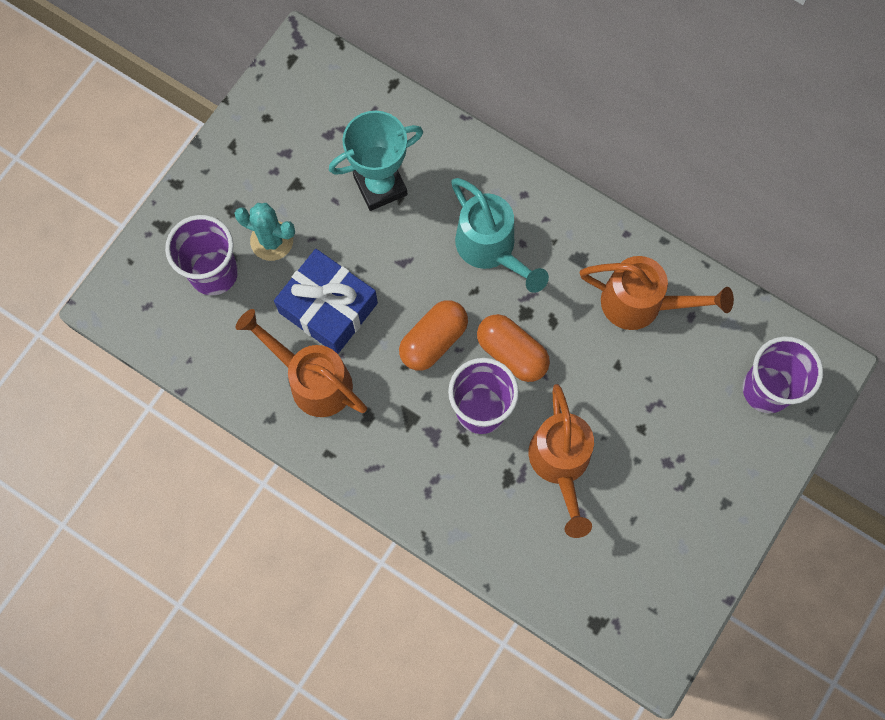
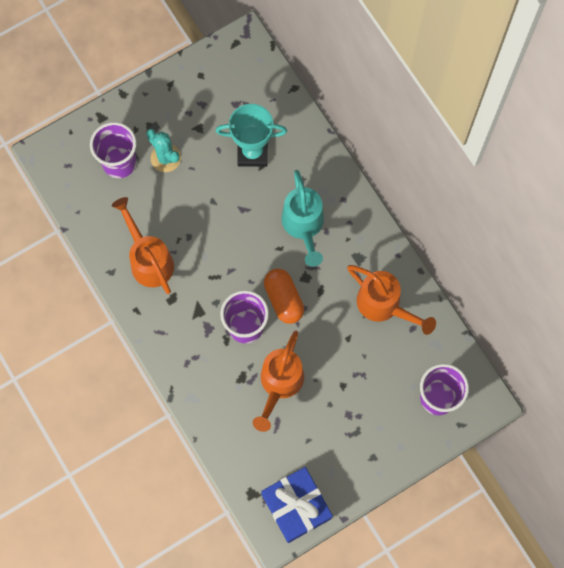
camera: 25 degrees right, 0 degrees up
(328, 308) = (181, 217): blue gift -> blue gift (296, 506)
(433, 341) = (237, 269): orange capsule -> none

